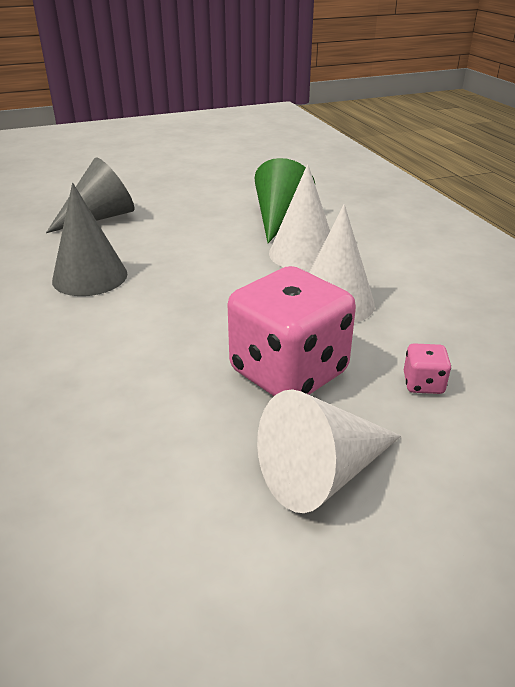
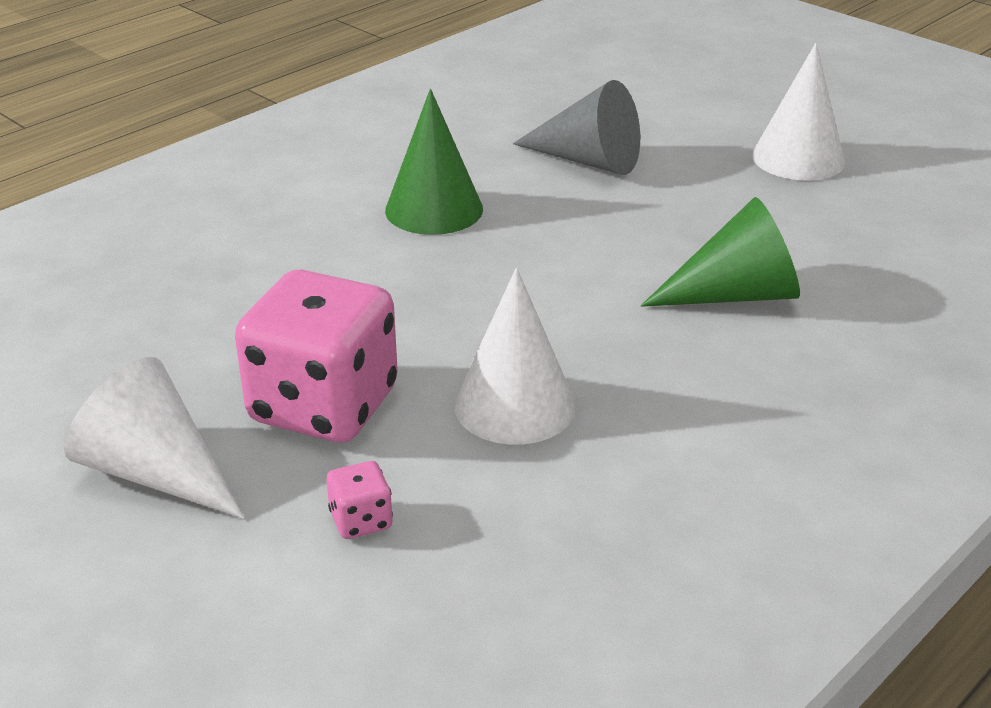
camera: 65 degrees right, 0 degrees up
(90, 277) = (434, 209): grey cone -> green cone
(303, 254) = (636, 345): white cone -> white cone (798, 158)

